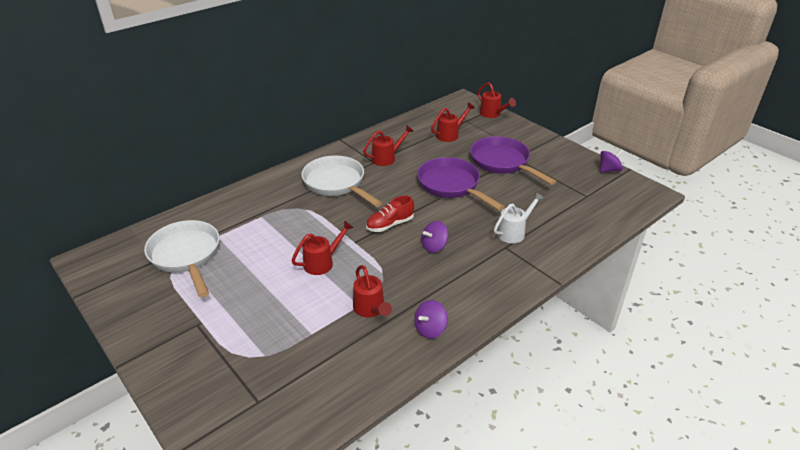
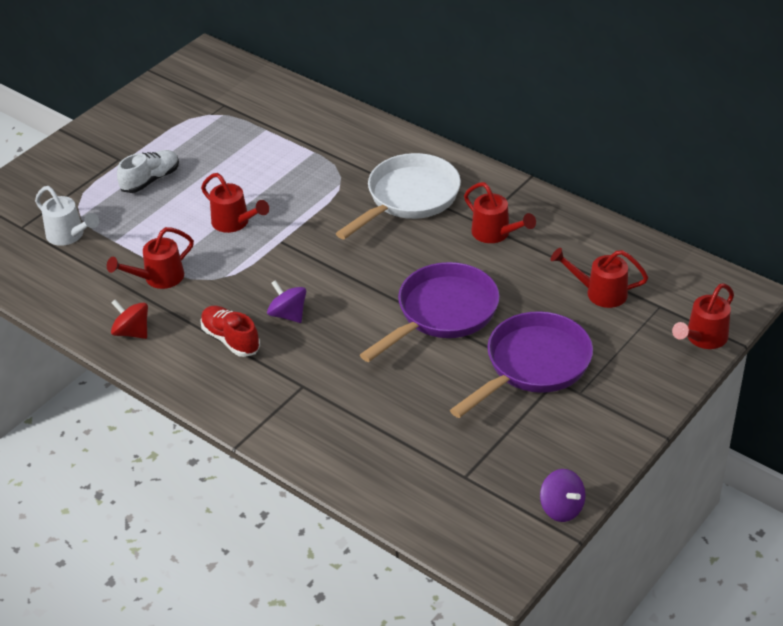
camera: 80 degrees right, 5 degrees up
(186, 256) = (225, 118): white pan -> none
(240, 306) = (150, 180): none -> white shoe
(390, 225) = (326, 266): red shoe -> red shoe (230, 339)
(430, 329) = (132, 332): purple spinning top -> red spinning top
(450, 134) = (600, 293): red watering can -> red watering can turned 150 degrees clockwise
(514, 232) = (340, 392): white watering can -> white watering can (69, 235)

